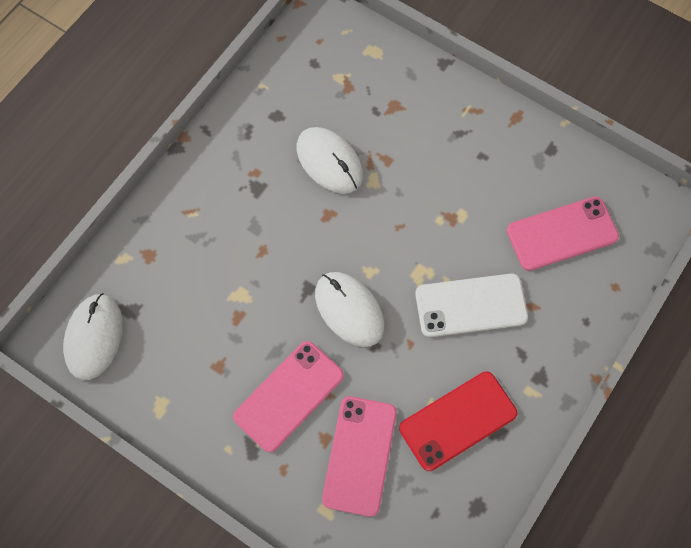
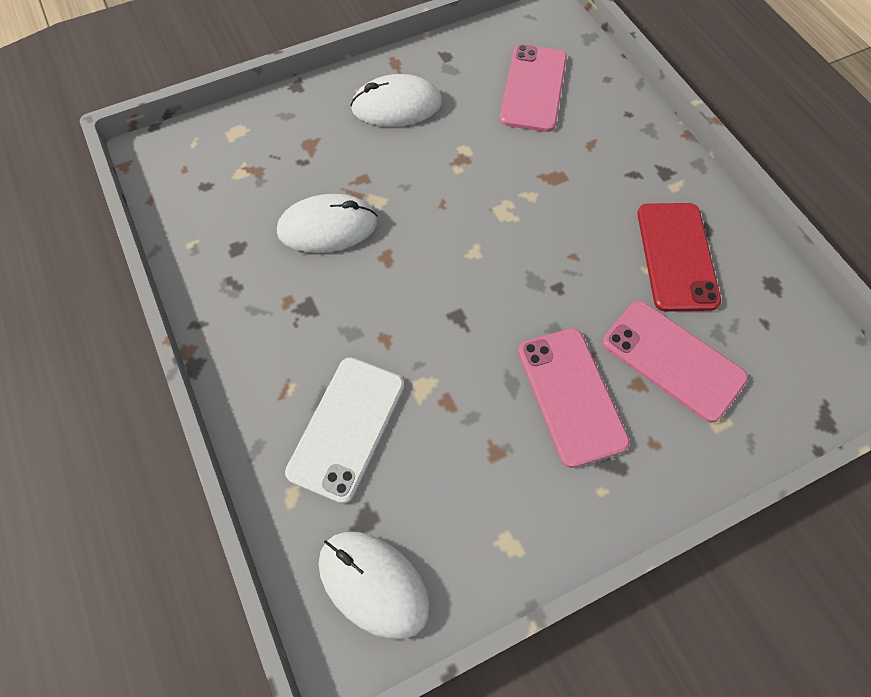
camera: 60 degrees left, 5 degrees down
(349, 310) = (505, 291): white mouse -> white mouse (396, 106)
(471, 305) = (562, 188): white phone -> white phone (347, 428)

